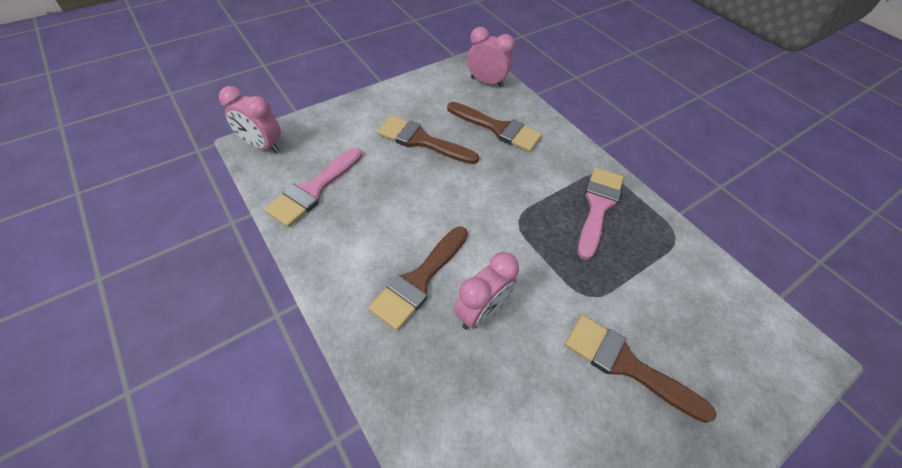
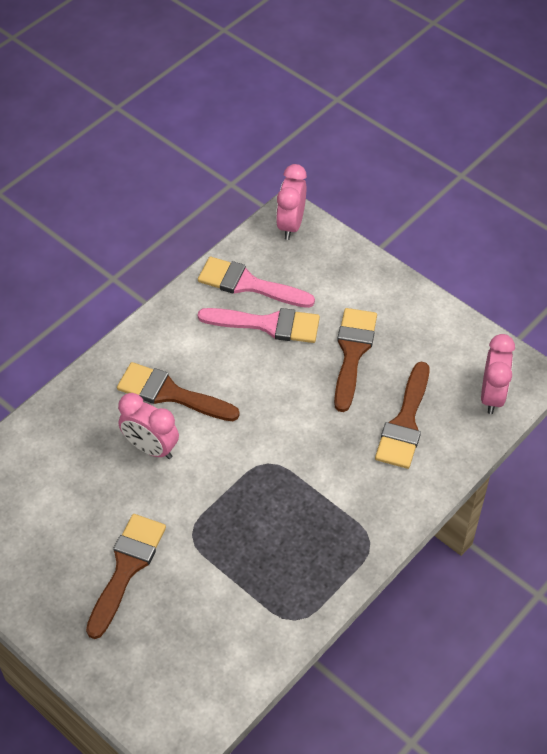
camera: 80 degrees right, 0 degrees up
(598, 206) = (313, 538): pink brush -> pink brush (267, 324)

